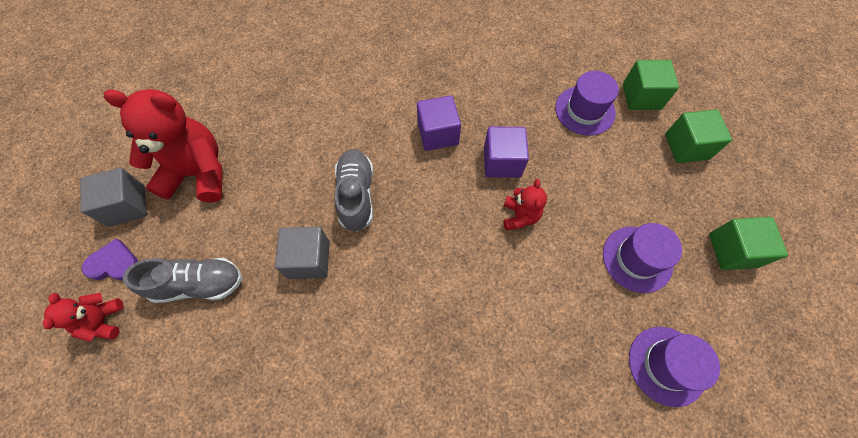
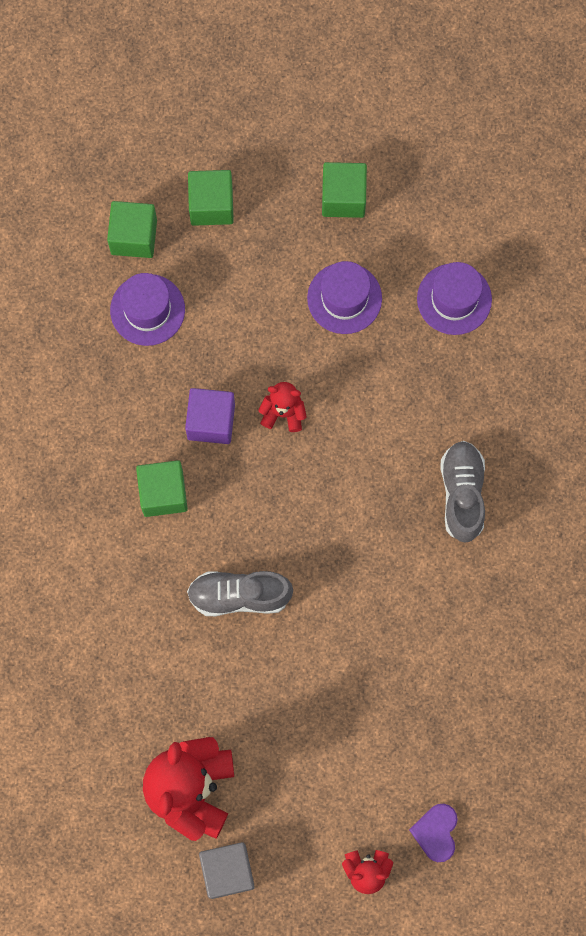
camera: 85 degrees left, 10 degrees up
(114, 263) = (301, 872): purple heart -> purple heart (436, 832)
(198, 284) = (334, 772): grey shoe -> grey shoe (462, 494)
(309, 259) = (315, 650): grey cube -> none
(438, 134) = (163, 493): purple cube -> green cube

